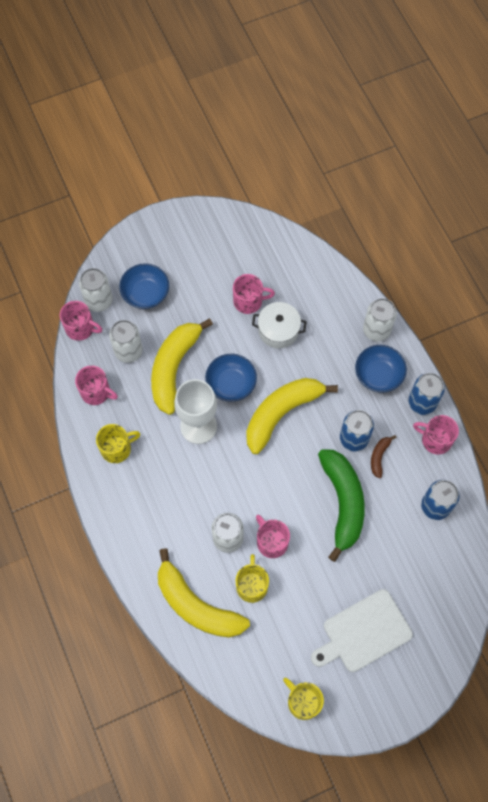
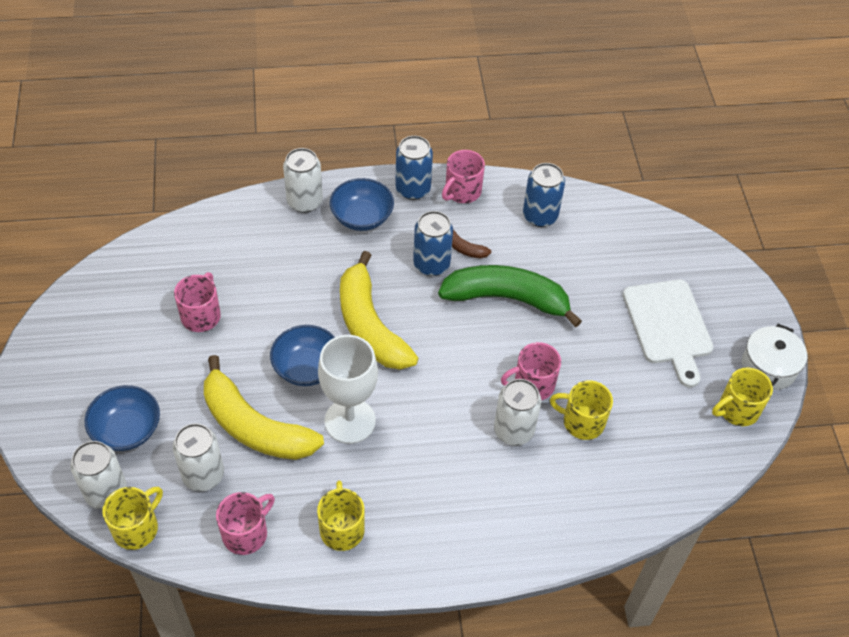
camera: 75 degrees left, 15 degrees down
(80, 328) = (136, 528): pink mug -> yellow mug
(196, 605) = (591, 491): yellow banana -> none
(278, 330) = (257, 296): white pot -> white pot (768, 367)

